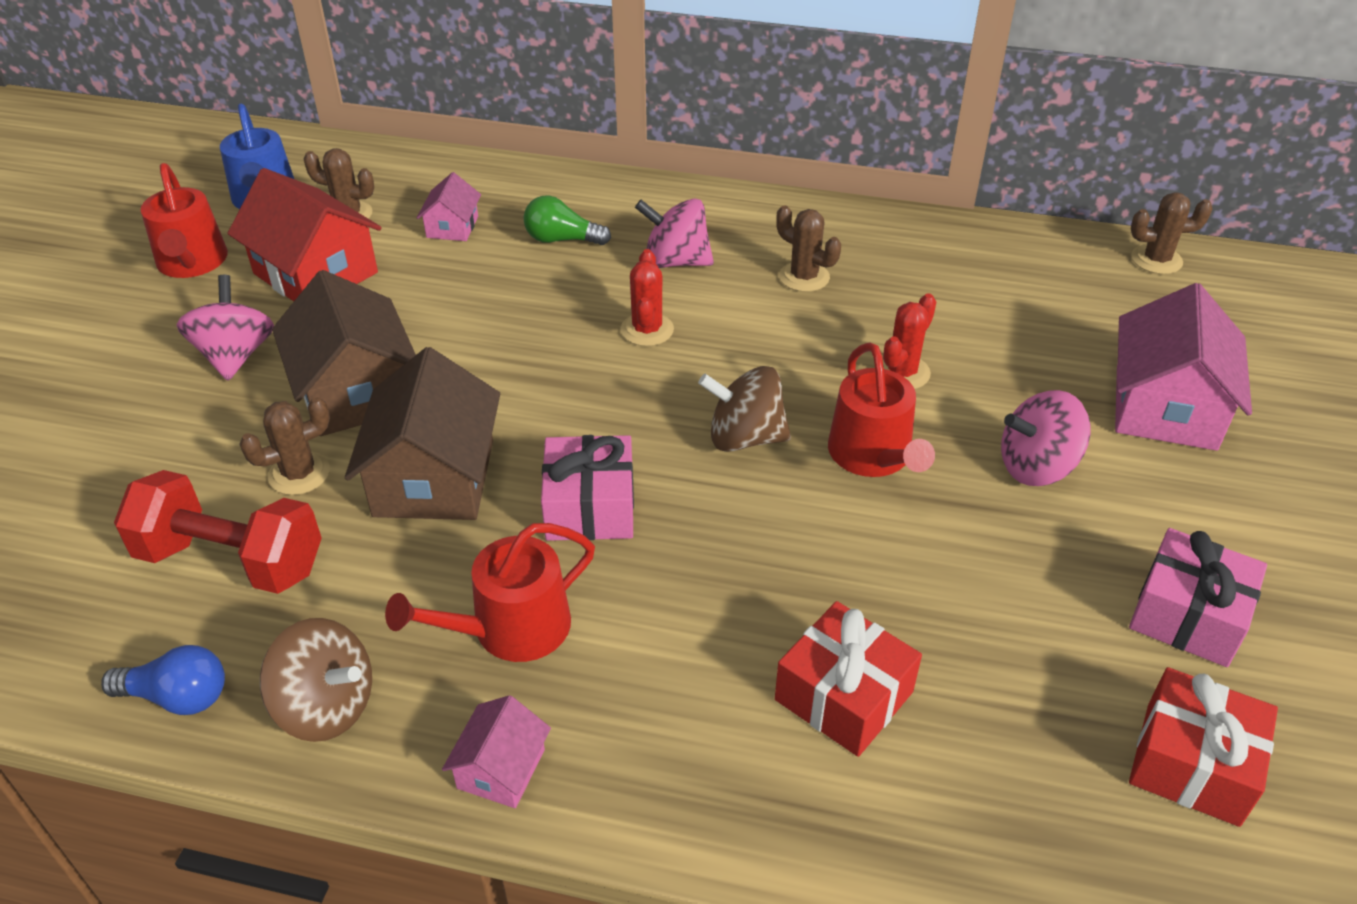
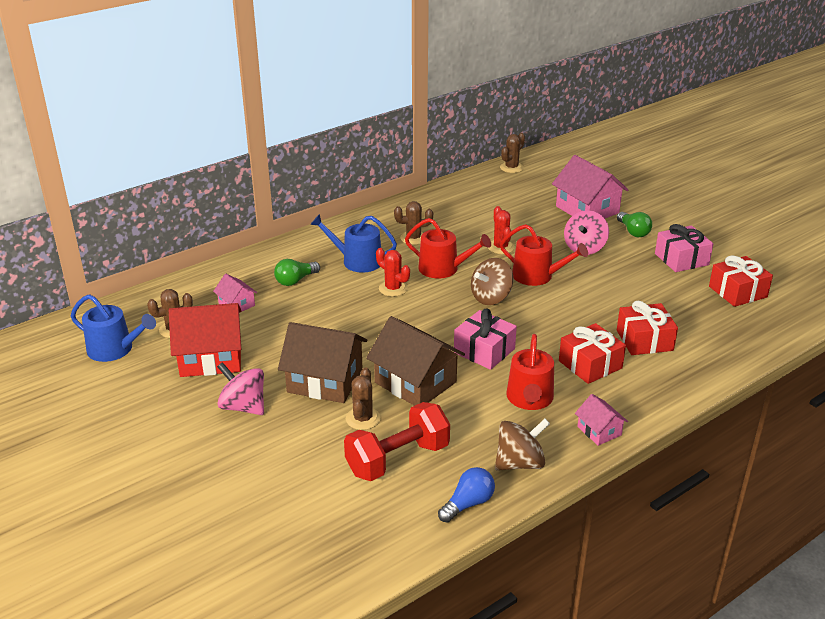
camera: 50 degrees left, 10 degrees down
(192, 263) = (137, 393): red watering can -> red watering can (443, 269)
(675, 261) = (357, 261): pink spinning top -> blue watering can
(686, 657) = (590, 364): none -> red gift
(1183, 501) = (633, 232): none -> green light bulb

